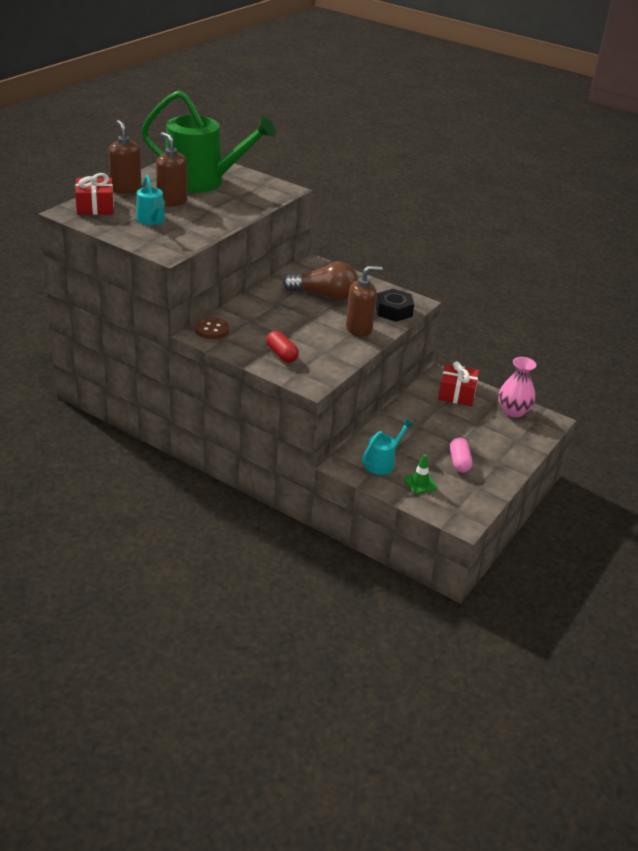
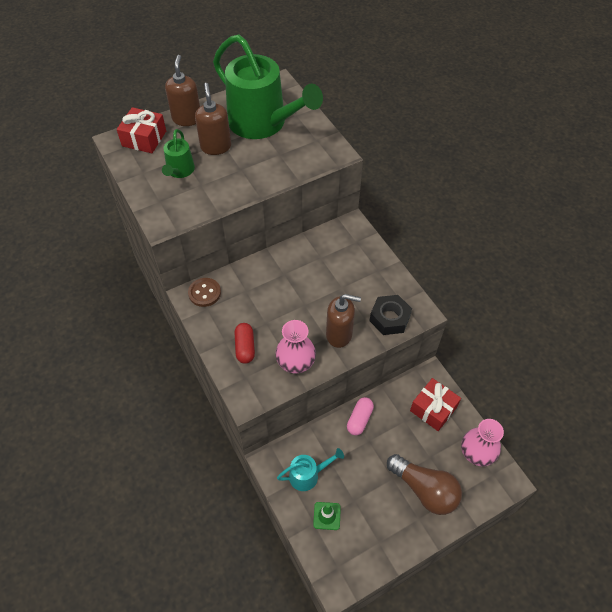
camera: 30 degrees right, 20 degrees up
(151, 220) = (179, 171): turquoise watering can -> green watering can
(324, 296) = (334, 276): brown light bulb -> brown light bulb (424, 490)
(336, 353) = (296, 363): none -> pink vase
(459, 462) = (381, 502): pink capsule -> pink capsule (359, 419)

